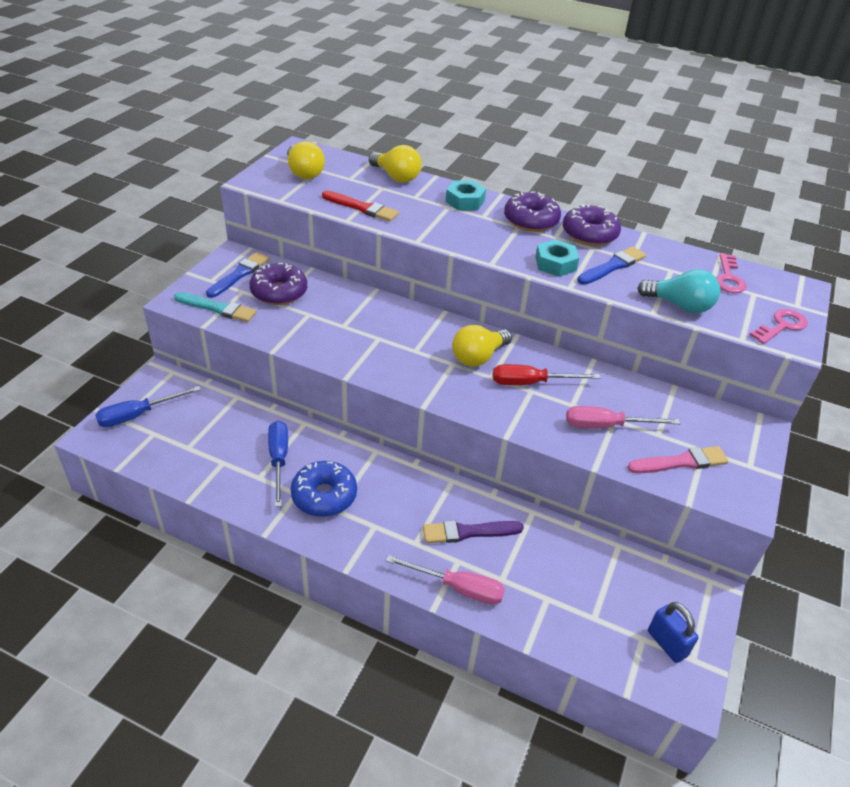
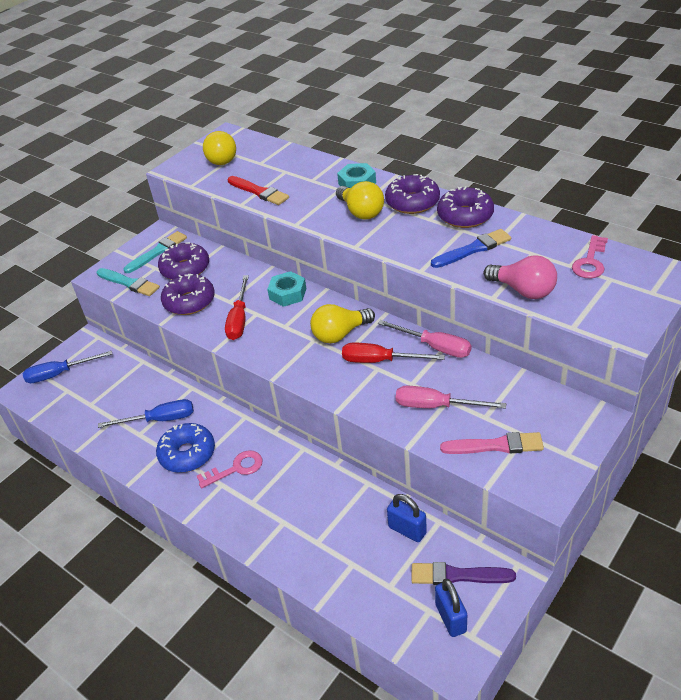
camera: 20 degrees right, 0 degrees up
(239, 274) = (157, 252): blue brush -> turquoise brush
(279, 460) = (160, 420): blue screwdriver -> blue screwdriver turned 75 degrees clockwise
(297, 327) = (189, 301): none -> purple donut
(362, 345) = (239, 319): none -> red screwdriver
(396, 177) = (303, 160): yellow light bulb -> yellow light bulb (361, 212)
(457, 588) = (275, 546): pink screwdriver -> pink screwdriver (434, 347)
(469, 532) = (302, 497): purple brush -> purple brush (458, 575)
(555, 264) = (417, 247): turquoise nut -> turquoise nut (288, 294)
(590, 557) = (407, 530): none -> blue padlock
(679, 305) = (523, 290): turquoise light bulb -> pink light bulb
(781, 326) = (623, 314): pink key -> pink key (236, 468)

